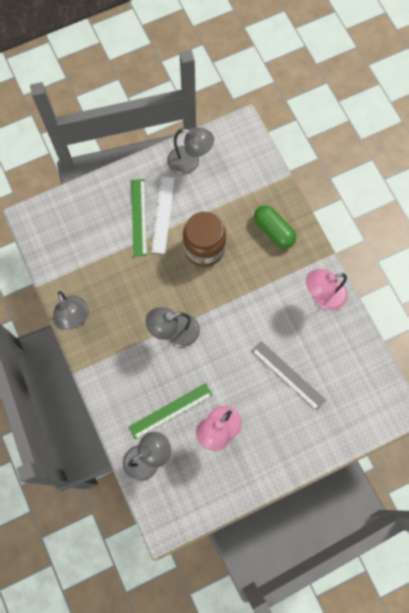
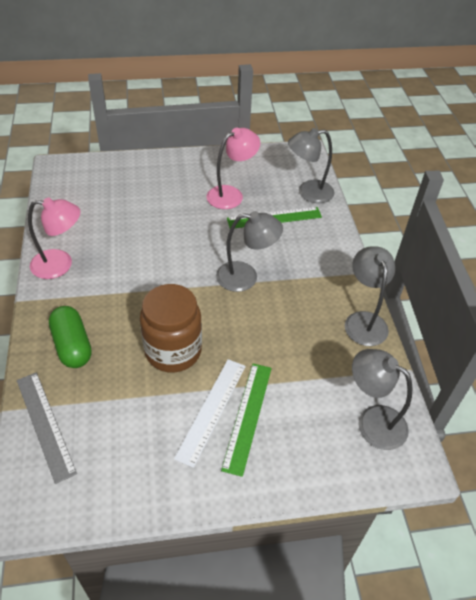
camera: 165 degrees left, 25 degrees down
(190, 163) = (139, 476): grey lamp -> grey lamp (372, 421)
(288, 375) = (141, 213): grey ruler -> grey ruler (45, 425)

